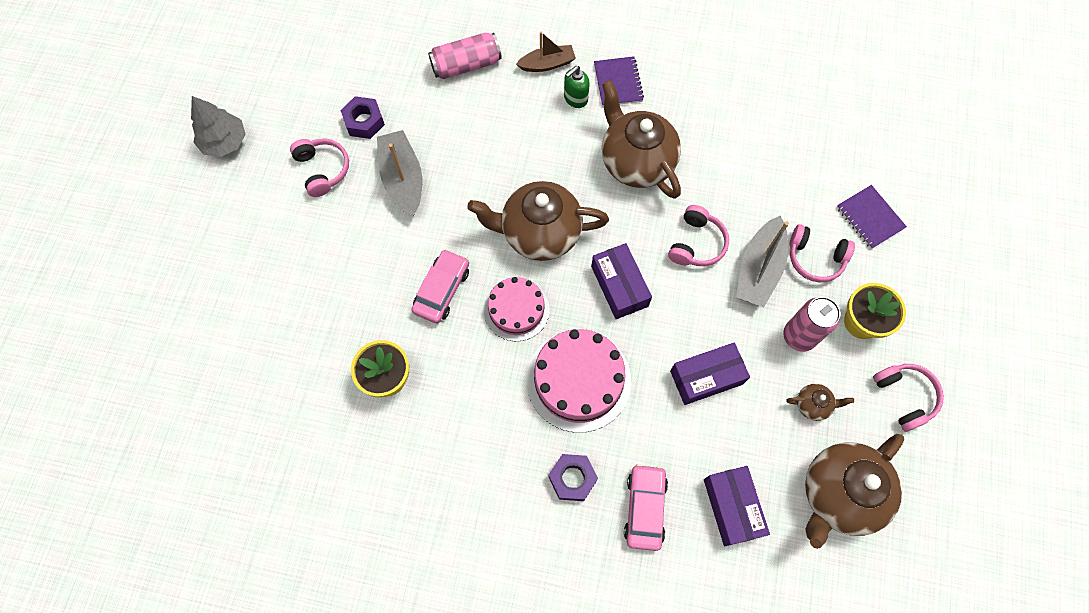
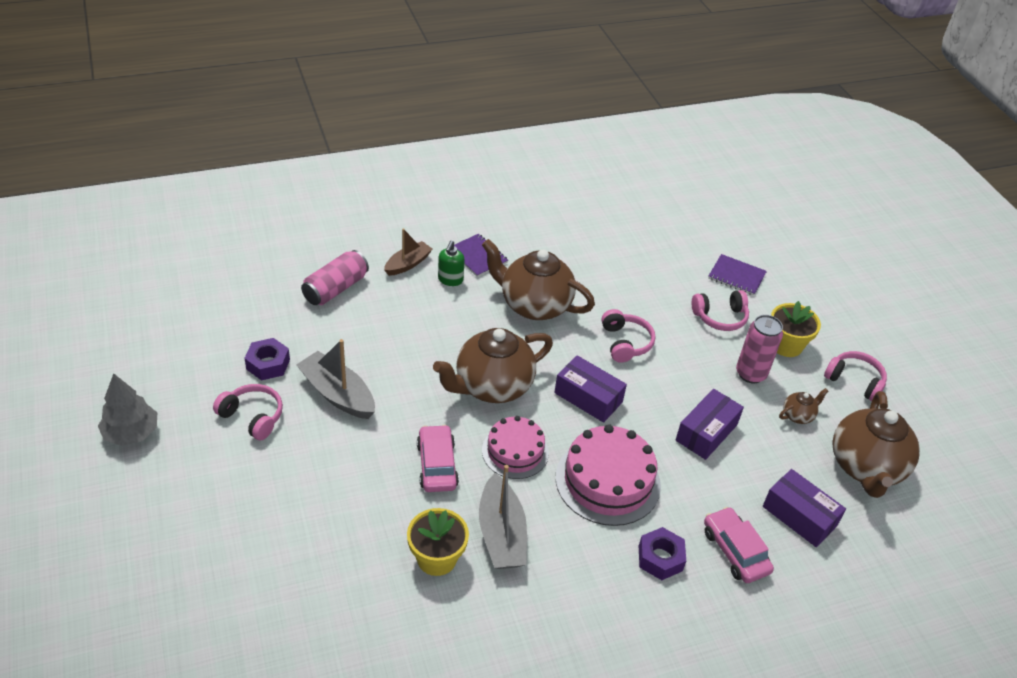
camera: 35 degrees left, 25 degrees down
(759, 269) = (685, 341): grey boat -> grey boat (501, 534)

